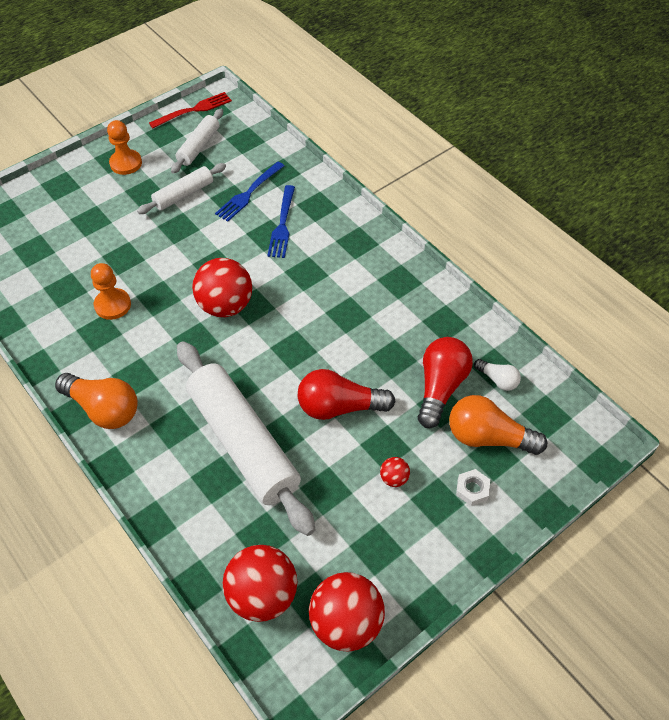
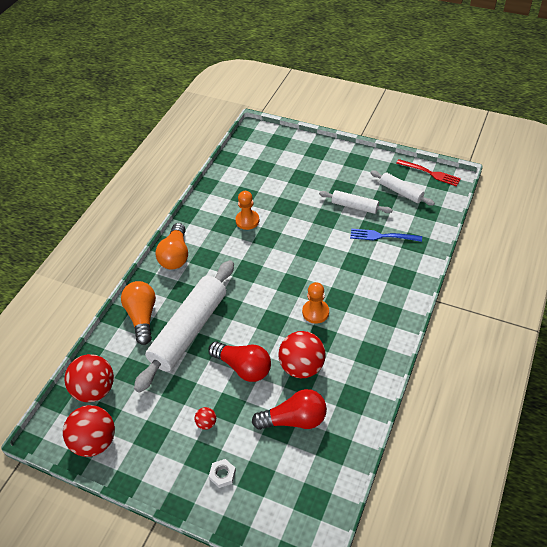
camera: 65 degrees right, 5 degrees down
(126, 163) = (357, 168): orange pawn -> orange pawn (315, 312)
(199, 146) = (401, 192): white rolling pin -> white rolling pin turned 45 degrees clockwise
(225, 306) = (282, 271): red ball -> red ball (302, 367)
(282, 224) = (370, 266): blue fork -> none
(339, 407) = (243, 367): red light bulb -> red light bulb turned 150 degrees clockwise
(488, 437) = (270, 468): orange light bulb -> orange light bulb (142, 317)
(497, 380) = (324, 454): white light bulb -> none

